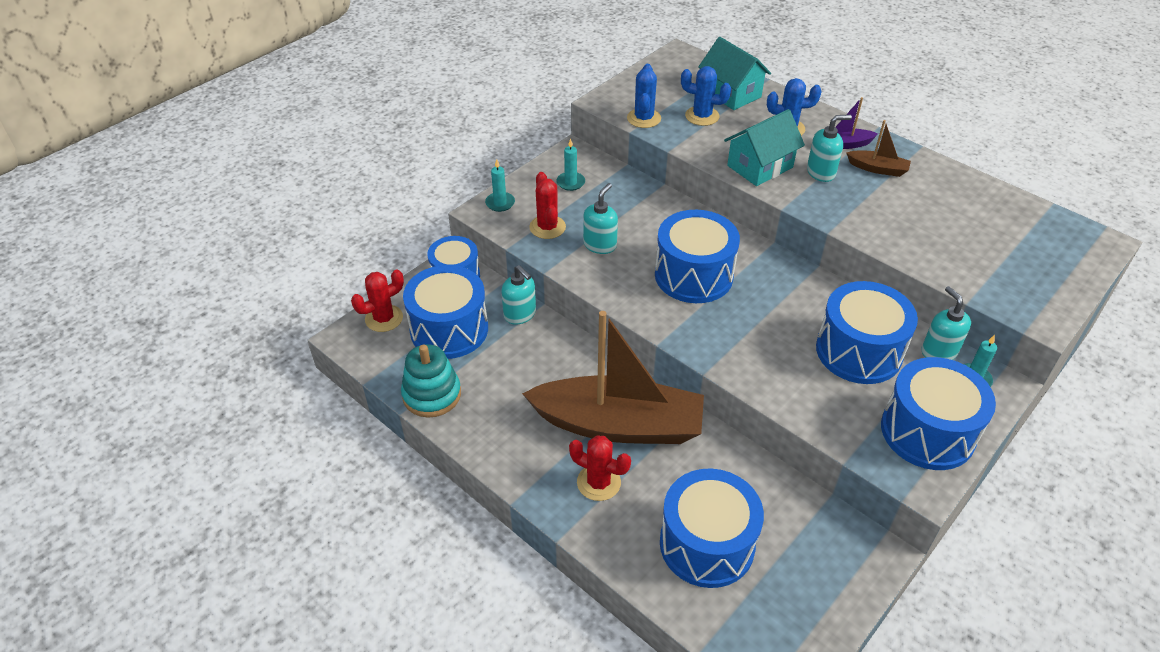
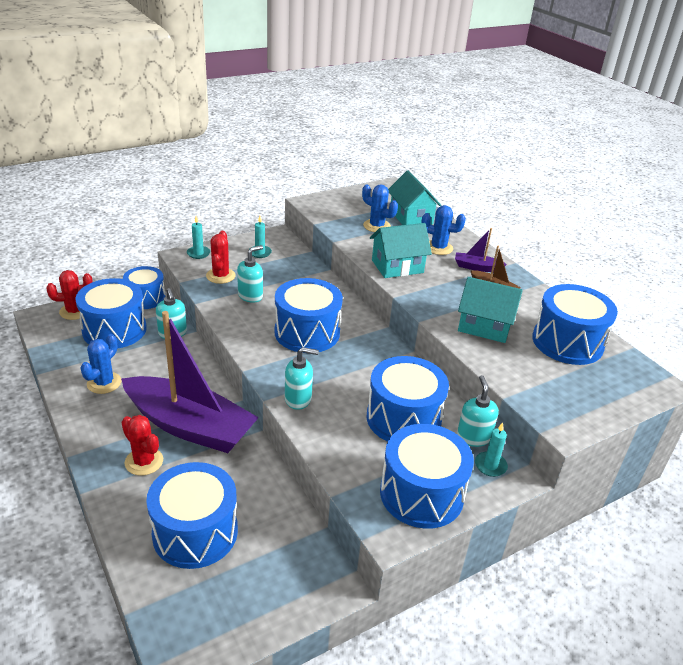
camera: 15 degrees right, 10 degrees down
(432, 394) = (69, 368): turquoise stacking toy -> none
(618, 425) = (189, 426): brown boat -> purple boat
(644, 118) = (331, 218): blue cactus -> blue cactus (104, 383)
(821, 172) = (444, 281): turquoise soap dispenser -> turquoise soap dispenser (298, 399)
(897, 220) = (484, 326): none -> turquoise house
(988, 216) = (567, 342): none -> blue drum

